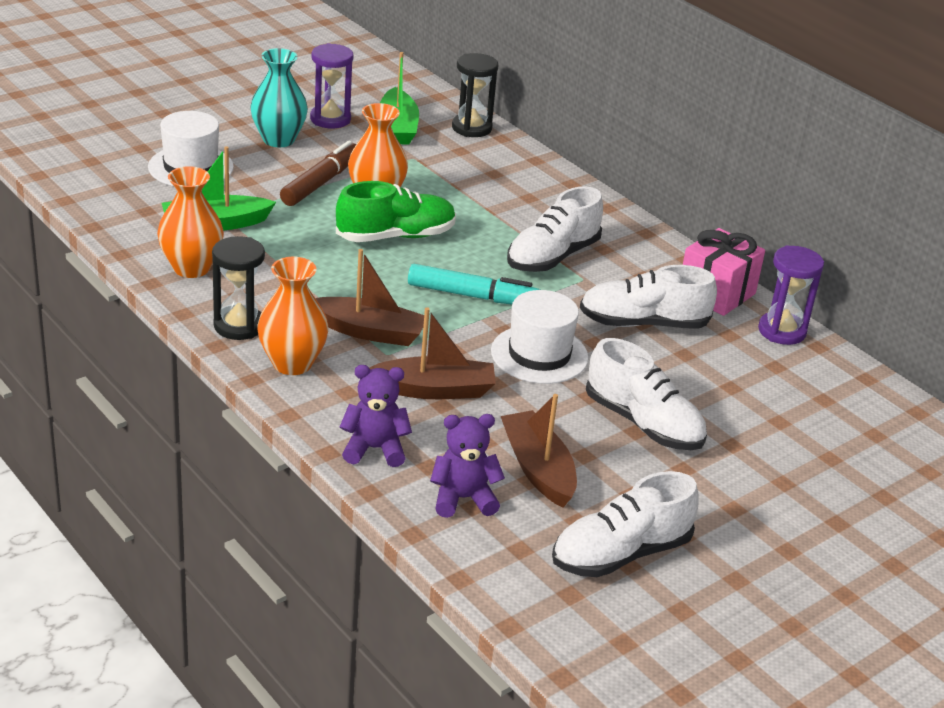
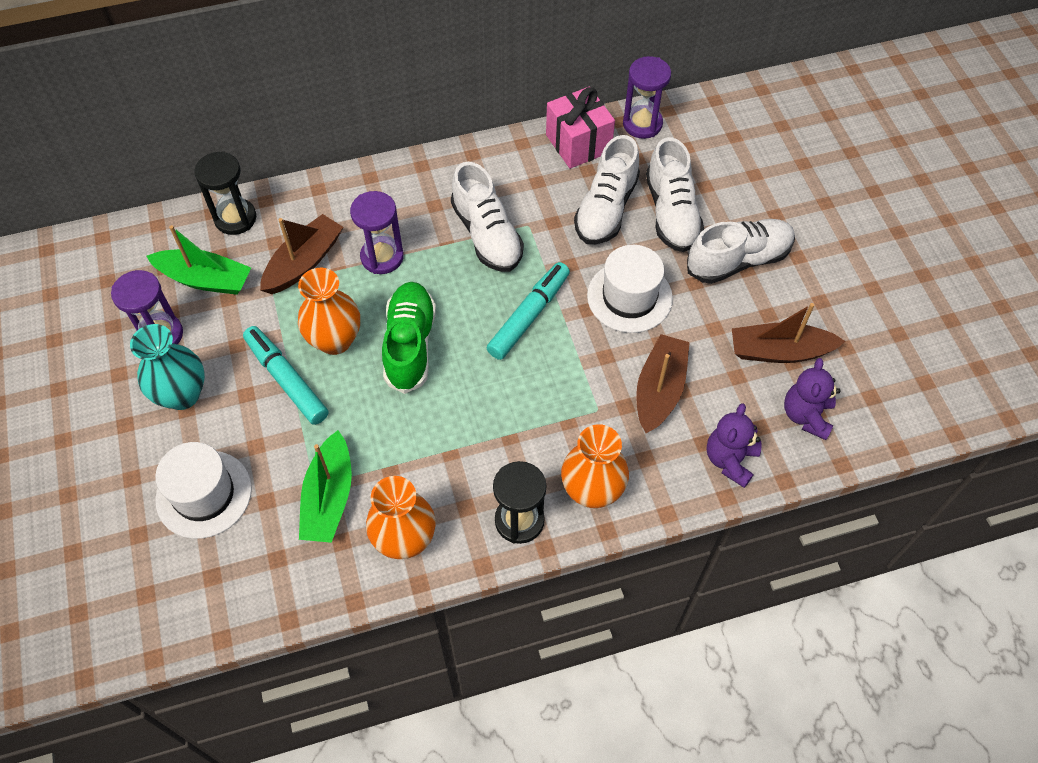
camera: 65 degrees left, 25 degrees up
(321, 182) = (286, 380): brown marker -> turquoise marker
(369, 332) = (560, 413): brown boat -> brown boat (304, 262)
(483, 205) = (382, 257): none -> purple hourglass
(621, 554) = (887, 334): white shoe -> white shoe (671, 213)

